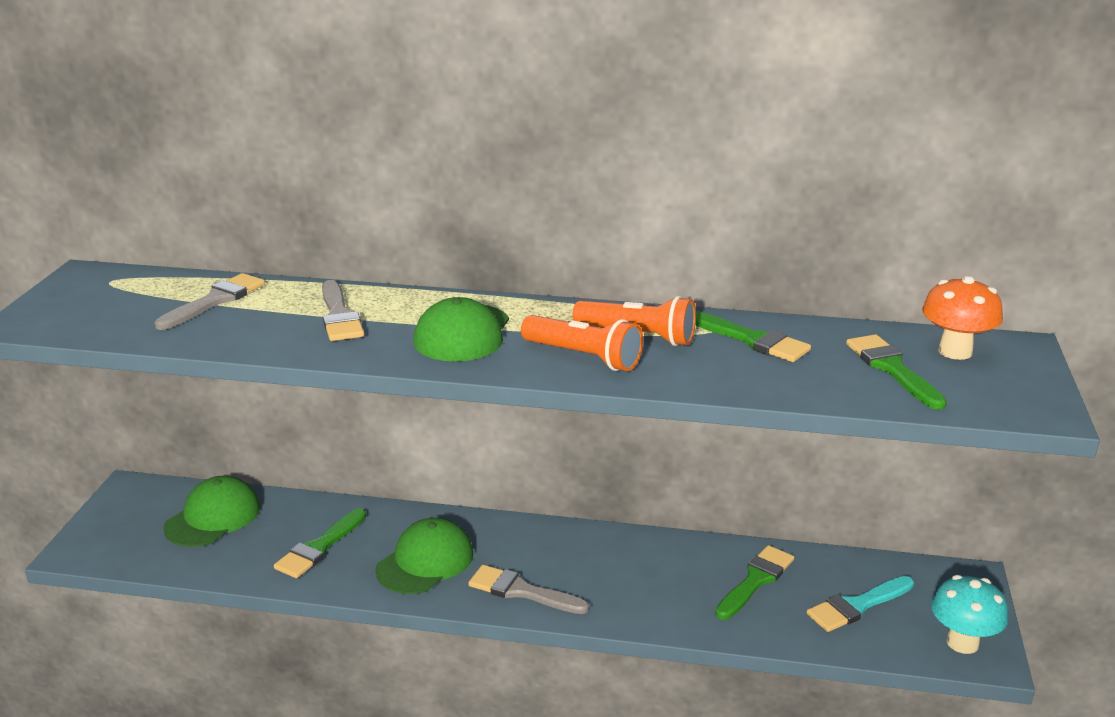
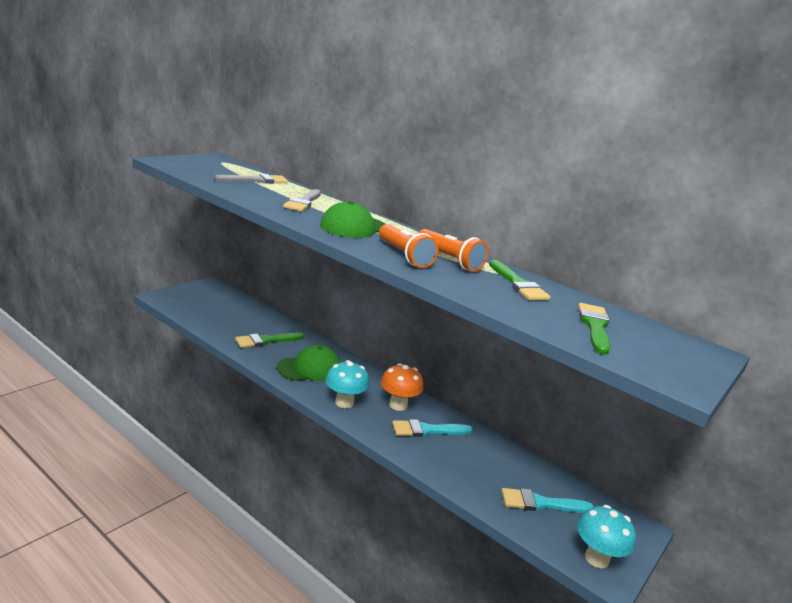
camera: 25 degrees right, 5 degrees down
(213, 517) = (233, 309): green cap -> none
(521, 591) = (344, 403): grey brush -> turquoise mushroom
(655, 576) = (426, 430): none -> turquoise brush
(756, 580) = (487, 460): green brush -> none
(955, 351) = (654, 336): orange mushroom -> orange mushroom (398, 405)

